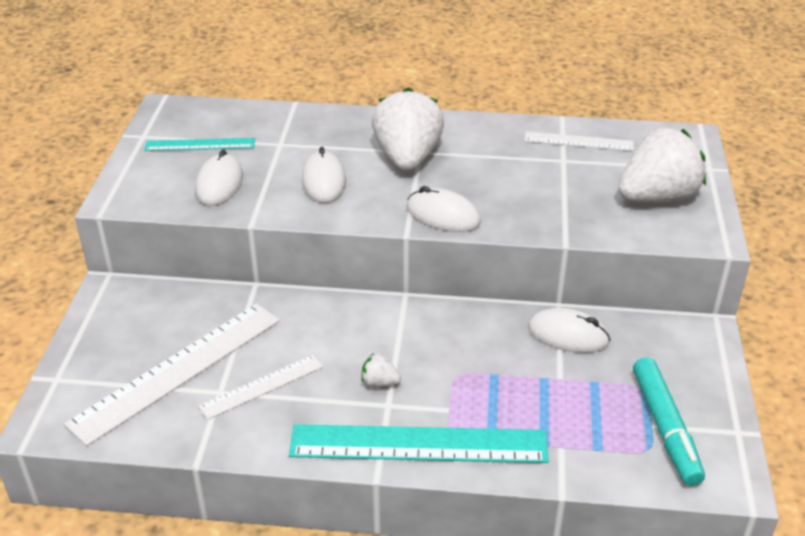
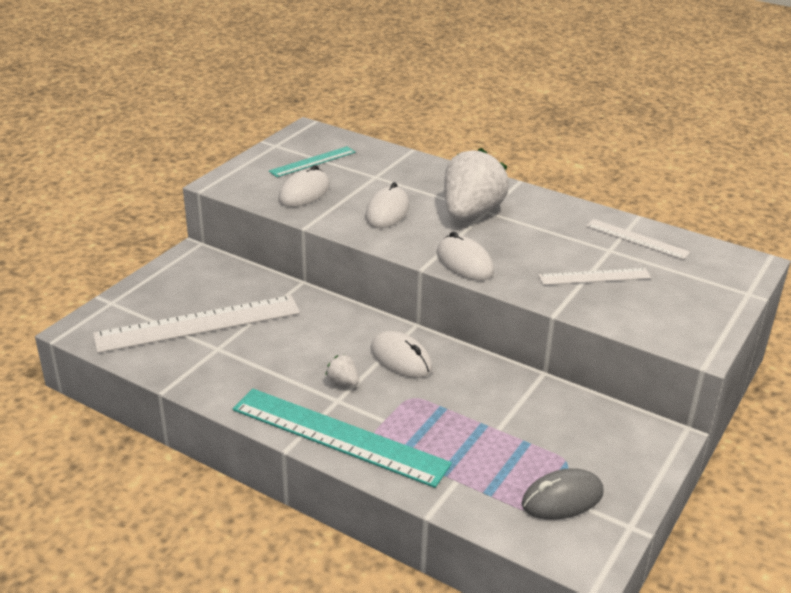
camera: 25 degrees right, 5 degrees down
(200, 144) = (312, 161): turquoise ruler -> turquoise ruler turned 60 degrees counterclockwise
(262, 386) = (250, 355): white ruler -> white ruler (594, 277)
(568, 335) = (532, 398): white mouse -> white mouse (401, 359)
(657, 197) = (673, 302): white strawberry -> none
(665, 428) = (562, 499): turquoise marker -> grey mouse

